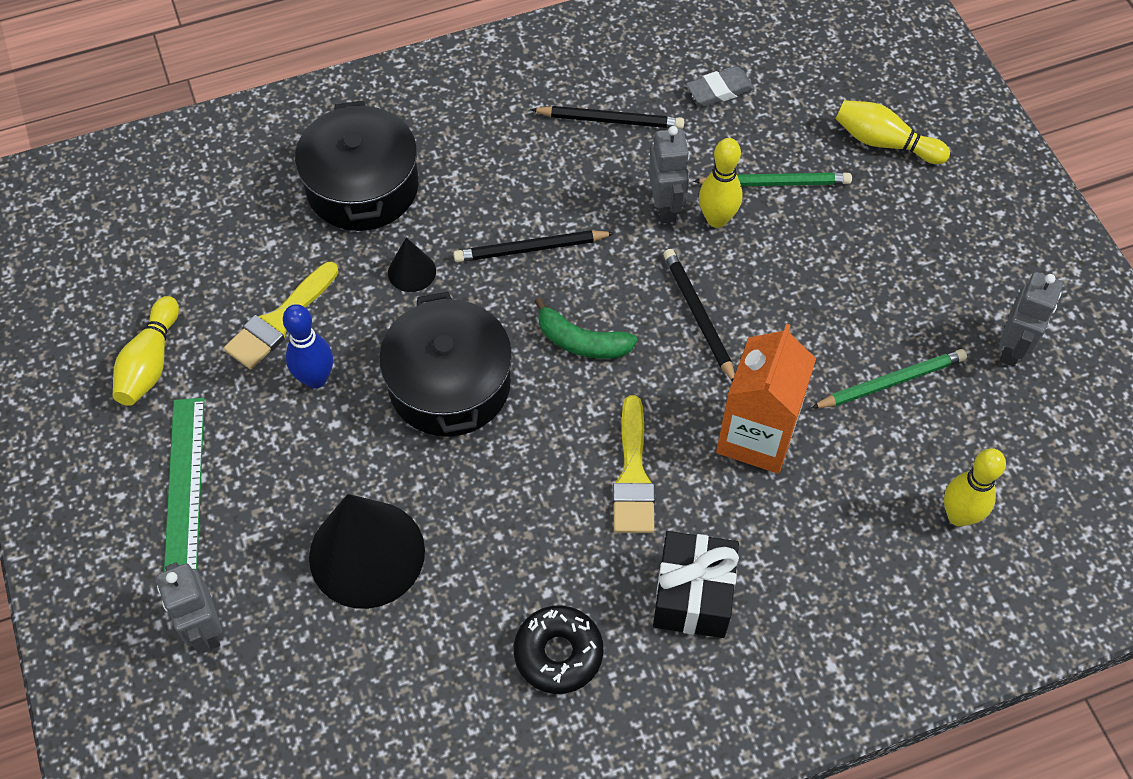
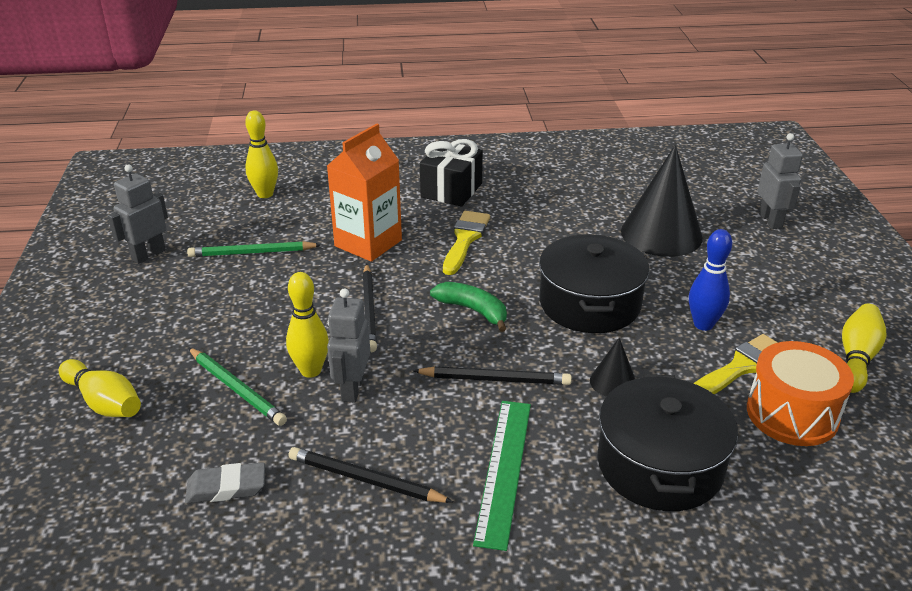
camera: 165 degrees left, 25 degrees down
(184, 486) = (803, 283): green ruler -> green ruler (504, 470)
(234, 270) = (792, 414): none -> orange drum
(558, 653) = (543, 183): black donut -> none
(775, 183) = (236, 389): green pencil -> green pencil turned 150 degrees counterclockwise

